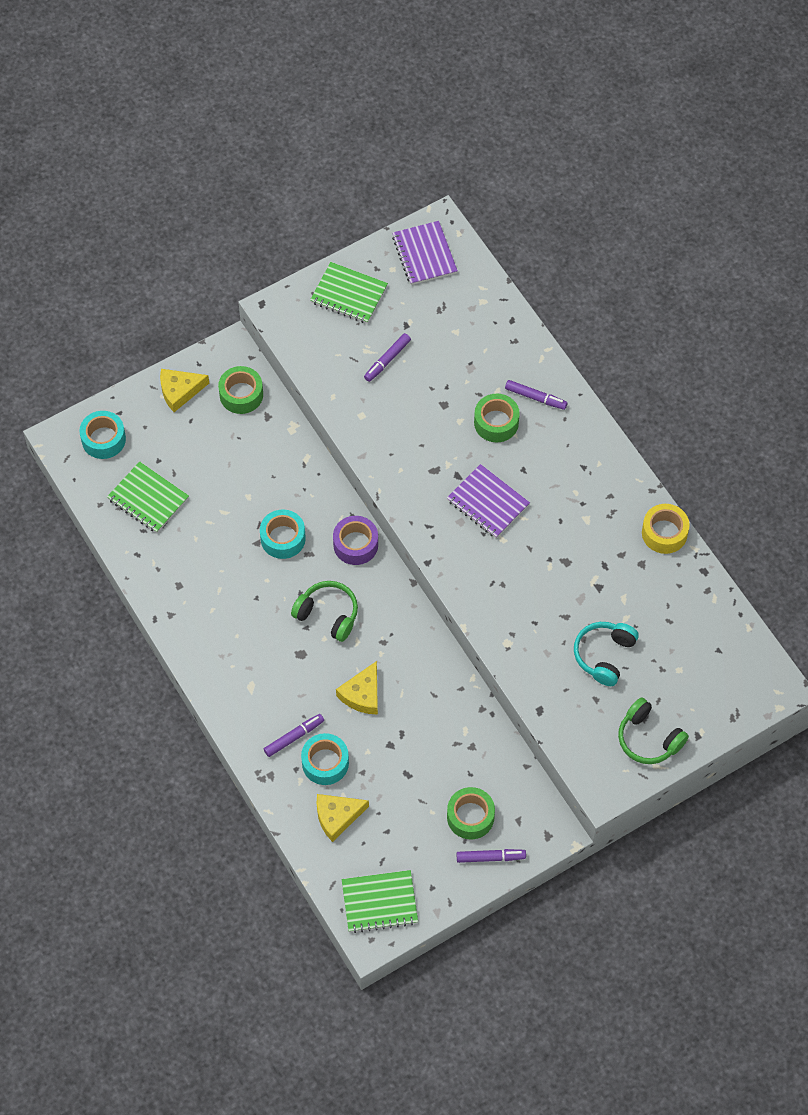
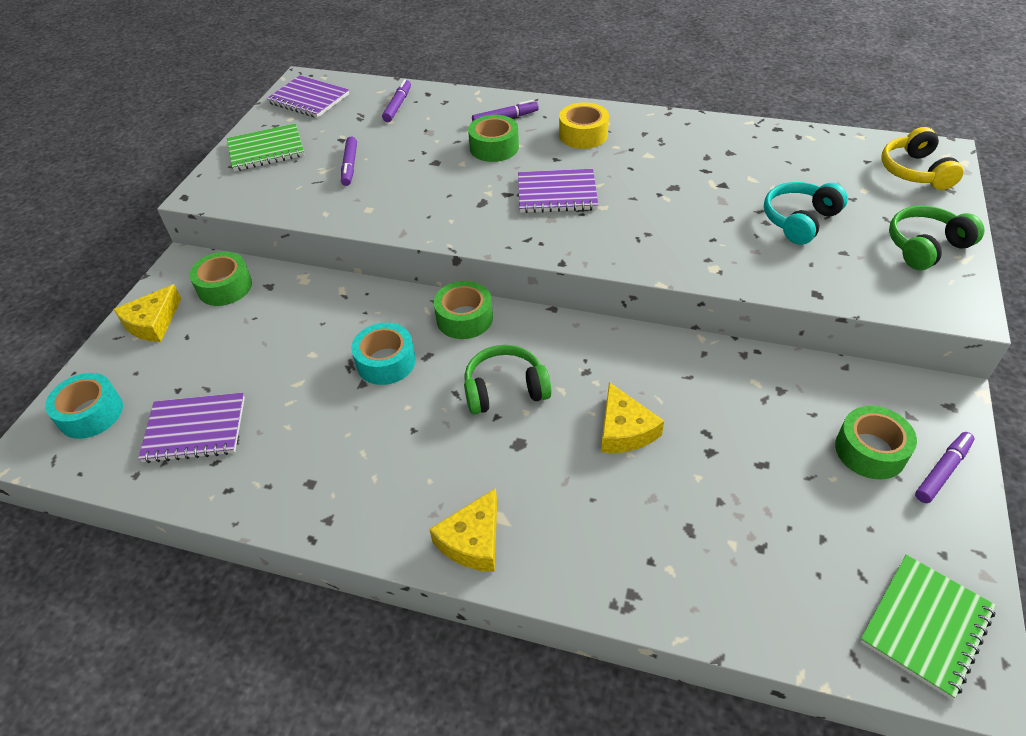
camera: 40 degrees left, 15 degrees down
(148, 499) = (195, 430): green notebook -> purple notebook
(294, 737) = (608, 529): purple marker -> purple marker (398, 105)
(325, 763) = (672, 526): turquoise tape -> none
(337, 816) = (757, 572): yellow cheese -> yellow cheese (472, 540)
(355, 544) = (464, 318): purple tape -> green tape
(604, 655) = (799, 221): turquoise headphones -> turquoise headphones turned 60 degrees clockwise
(648, 738) = (926, 247): green headphones -> green headphones turned 150 degrees clockwise
(664, 533) = (715, 127): yellow tape -> yellow tape (583, 135)
(735, 685) = (915, 171): none -> yellow headphones

